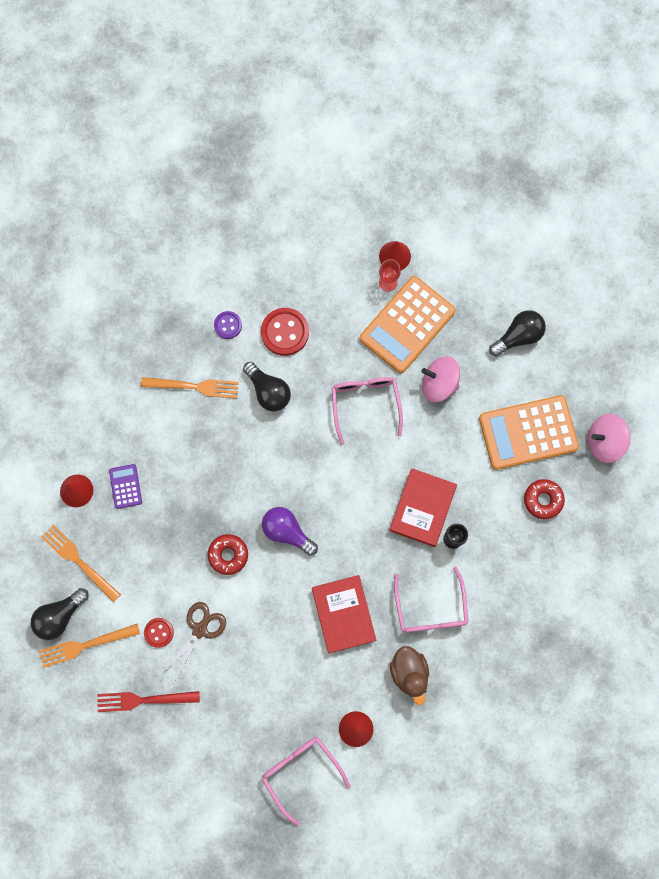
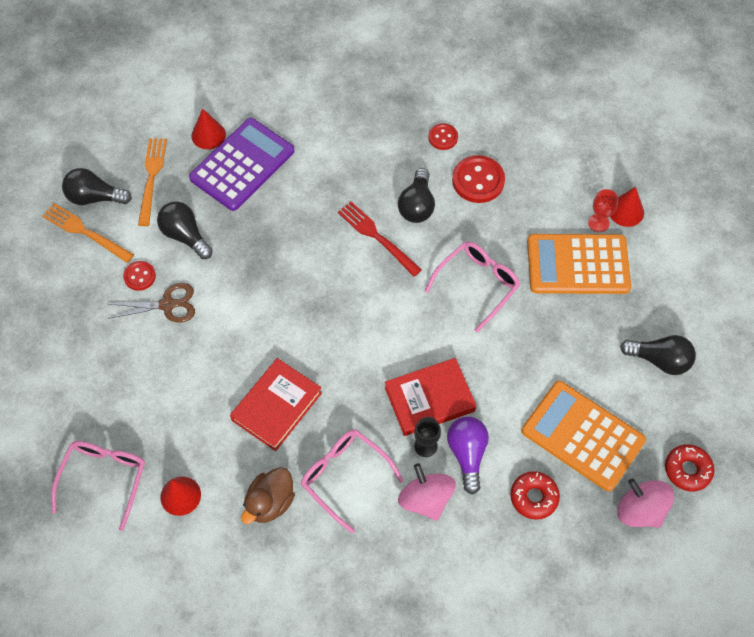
camera: 50 degrees right, 15 degrees down
(125, 486) = (242, 165): purple calculator -> purple calculator, size x2.17
(143, 700) = (71, 307): red fork -> red fork (376, 236)
(152, 574) = (185, 236): none -> black light bulb
(195, 386) = (370, 152): orange fork -> none
(228, 325) = (443, 137): purple button -> red button
(228, 555) = (250, 278): red donut -> red donut (687, 470)
(287, 532) = (310, 308): purple light bulb -> purple light bulb (467, 454)
(430, 609) = (344, 476): pink glasses -> pink glasses turned 90 degrees clockwise
(439, 384) = (552, 328): pink spinning top -> pink spinning top (425, 499)

